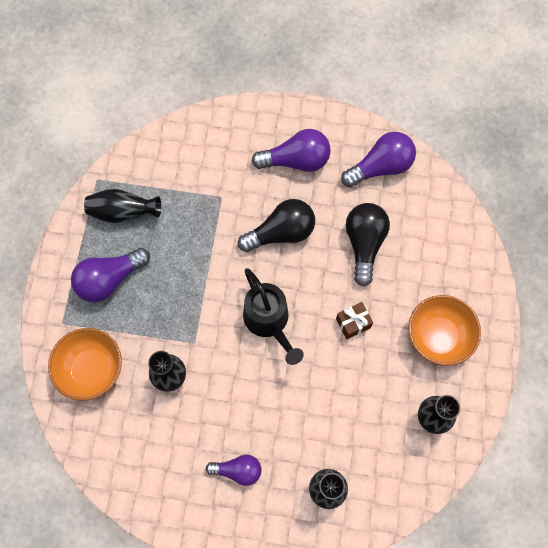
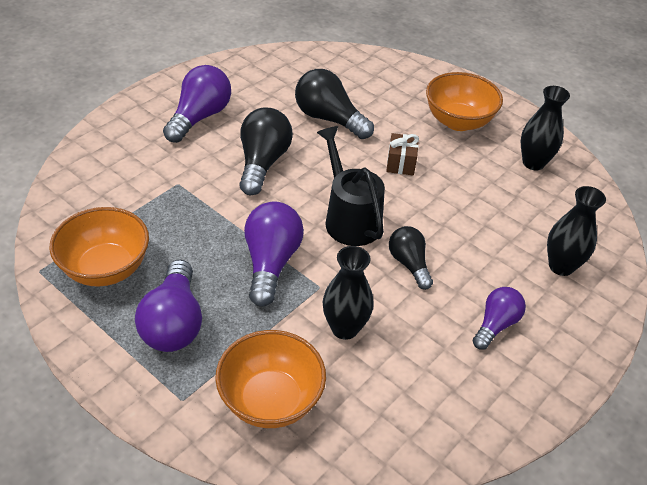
camera: 60 degrees left, 25 degrees down
(123, 212) = (106, 268): black vase -> orange bowl
(254, 386) = (409, 264): none -> black light bulb
(269, 322) = (349, 218): black watering can -> black watering can turned 120 degrees counterclockwise
(380, 167) = (265, 74): purple light bulb -> purple light bulb (271, 263)

